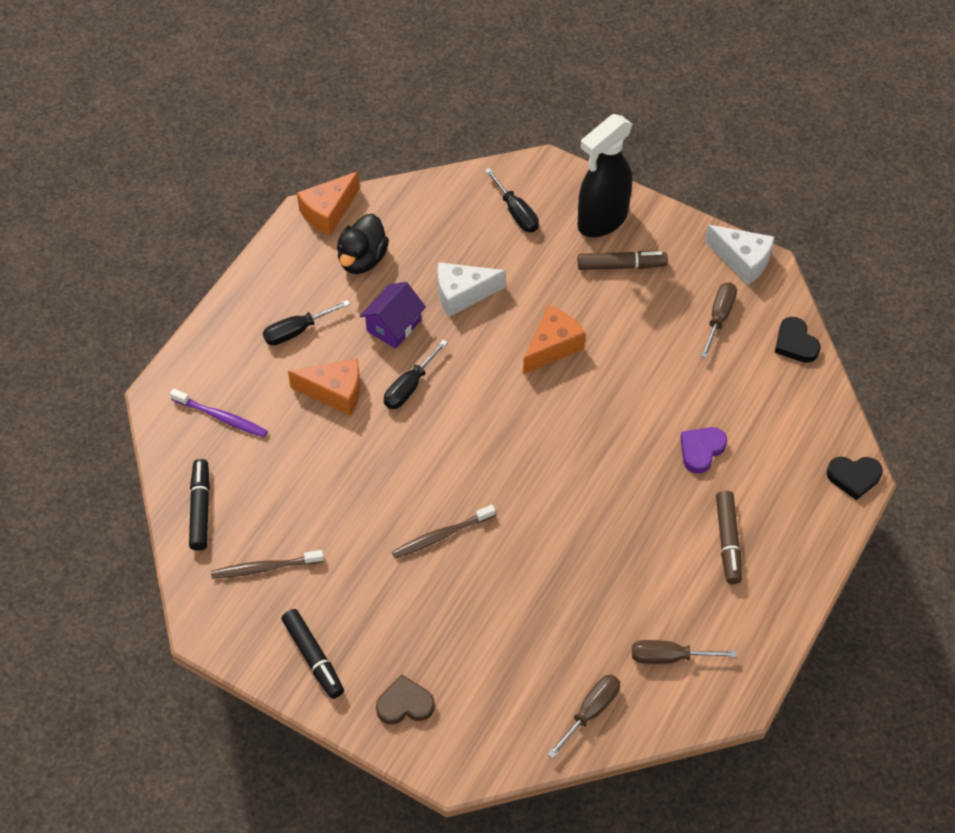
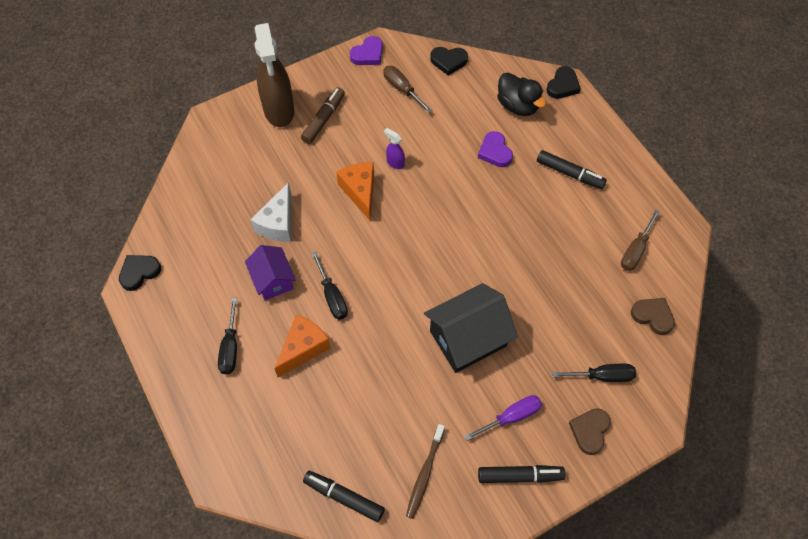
camera: 60 degrees left, 5 degrees up
(221, 417) = (271, 441): purple toothbrush -> none
(328, 212) = (139, 272): orange cheese -> black heart
(362, 259) = (199, 271): black duck -> black duck (517, 106)
(375, 619) = (511, 417): none -> purple screwdriver
(441, 536) = (468, 338): brown toothbrush -> black house
(516, 212) = (234, 155): black screwdriver -> black screwdriver (602, 376)
(591, 711) = (652, 316): brown screwdriver -> brown heart
(601, 220) = (279, 111): black spray bottle -> brown spray bottle
(613, 360) = (395, 163): none -> purple spray bottle
(727, 541) = (570, 174): brown marker -> black marker
(742, 261) = (368, 54): white cheese -> purple heart

